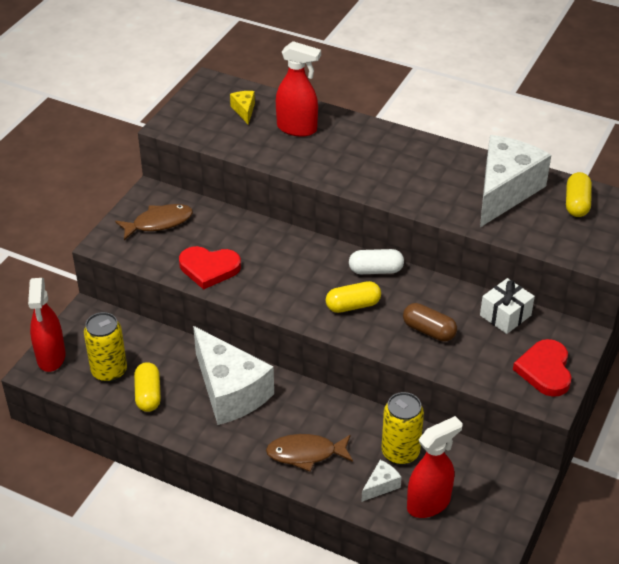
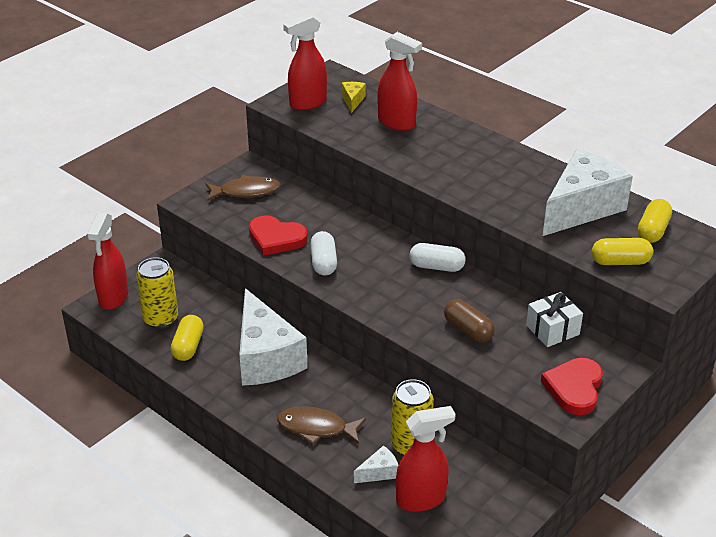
camera: 15 degrees right, 5 degrees down
(200, 120) = (307, 103): none -> red spray bottle
(266, 286) = (323, 262): none -> white capsule
(353, 305) = (401, 294): yellow capsule -> yellow capsule (620, 262)

